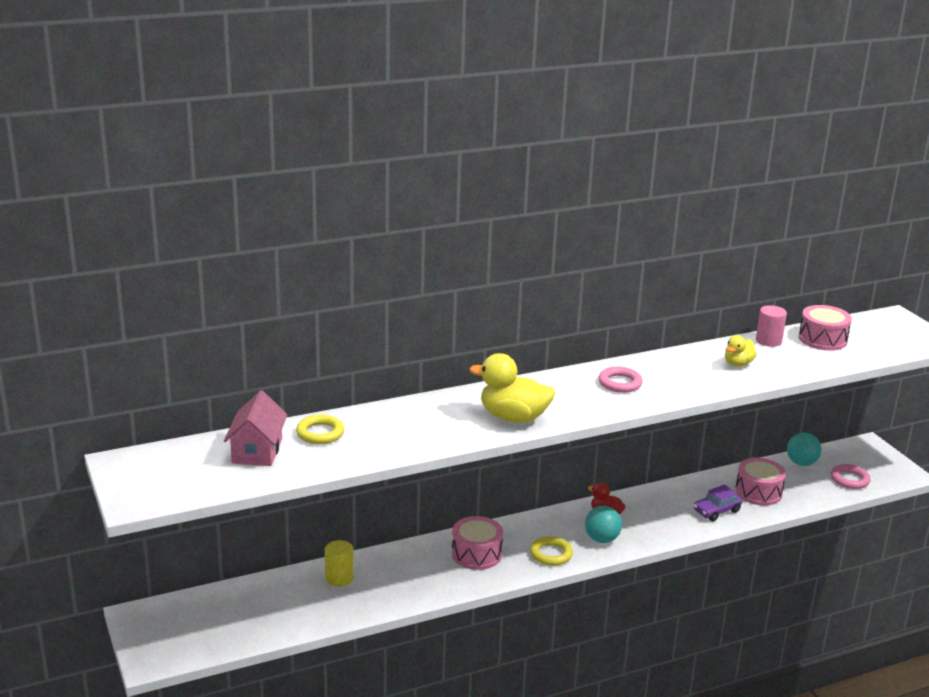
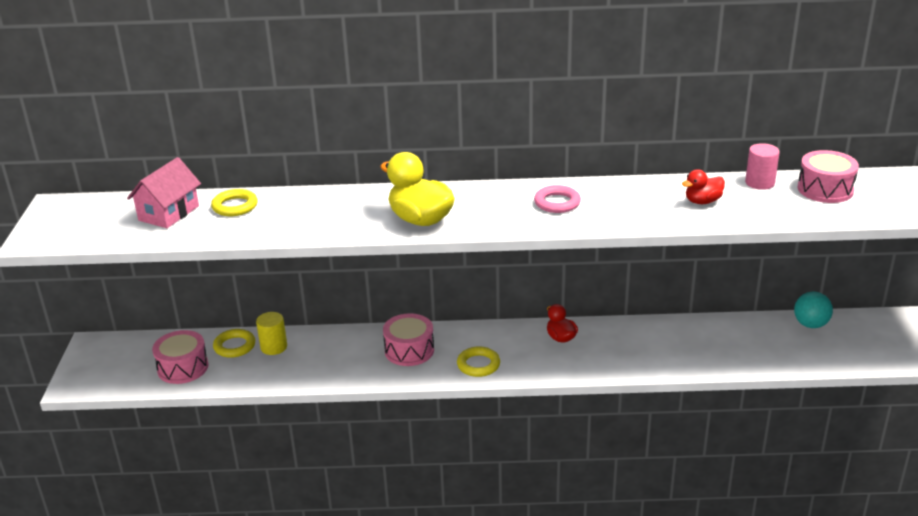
camera: 25 degrees right, 5 degrees up
(297, 585) = (234, 346): none -> yellow ring
(602, 539) = (538, 360): turquoise ball -> none
(716, 511) = (678, 356): purple car -> none
(738, 364) = (702, 201): yellow duck -> red duck
(758, 492) = (739, 345): pink drum -> pink drum (183, 368)
(849, 479) = (854, 351): pink ring -> none

